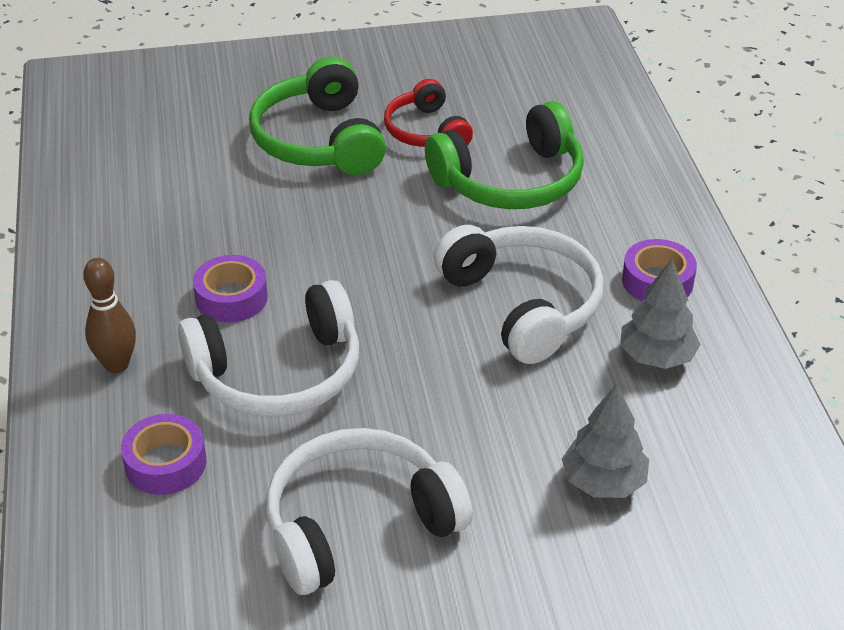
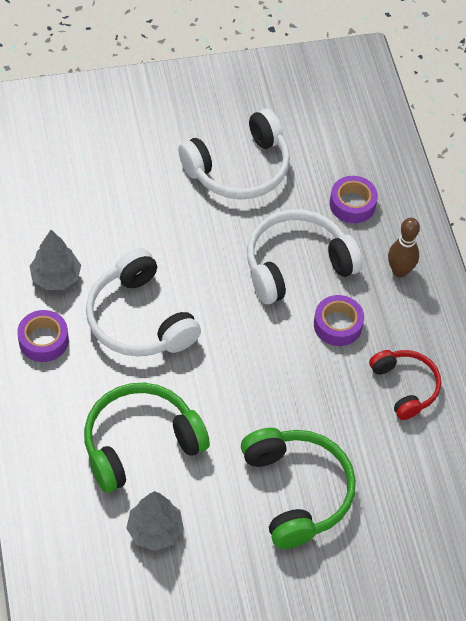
camera: 175 degrees right, 15 degrees up
(426, 131) = (208, 504): red headphones -> red headphones (405, 386)
(603, 482) = (102, 192): grey tree -> grey tree (155, 530)

